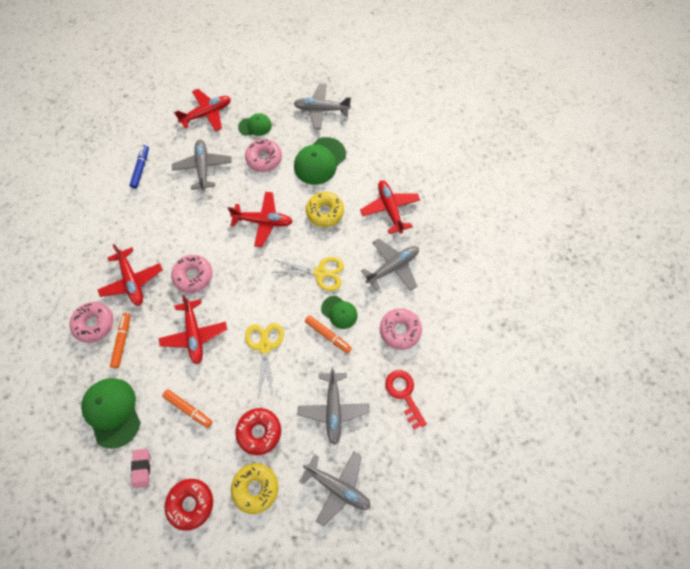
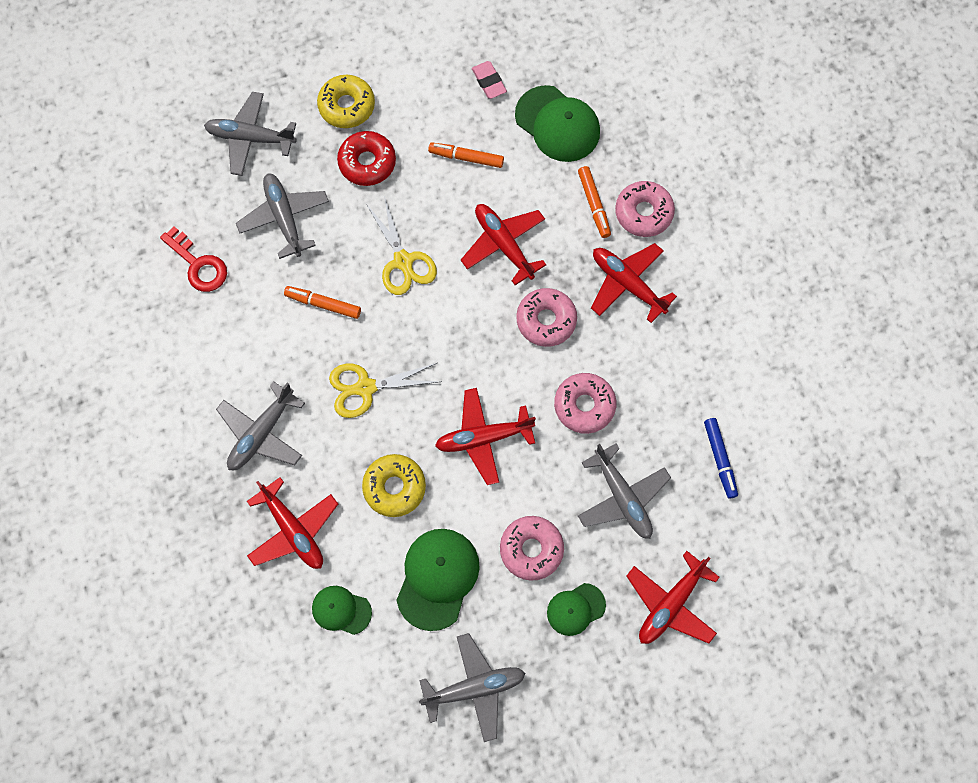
camera: 160 degrees right, 5 degrees up
(191, 503) = (414, 68): red donut -> none
(339, 312) = (318, 340): green cap -> green cap (341, 610)
(400, 330) = (226, 344): pink donut -> pink donut (584, 405)

